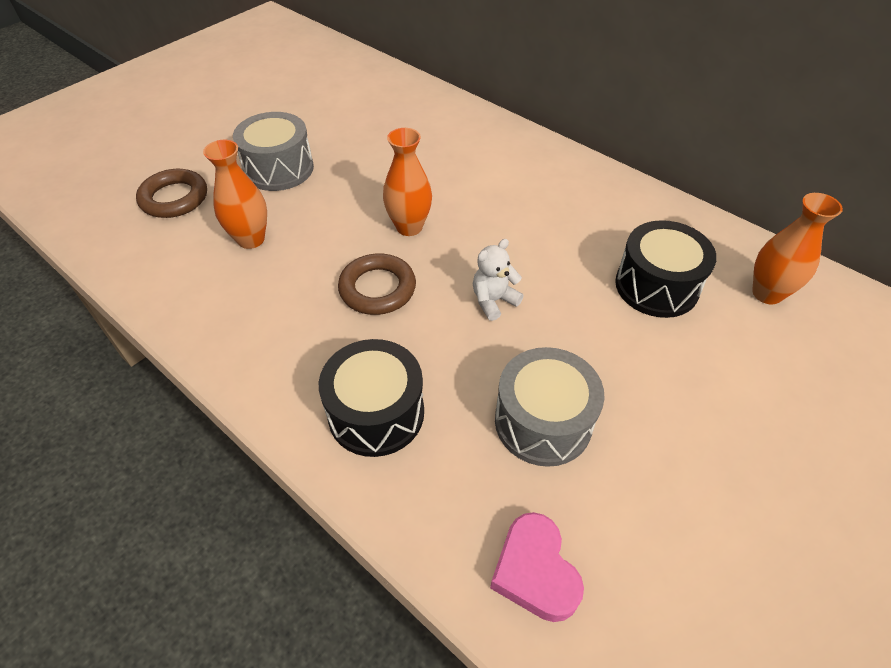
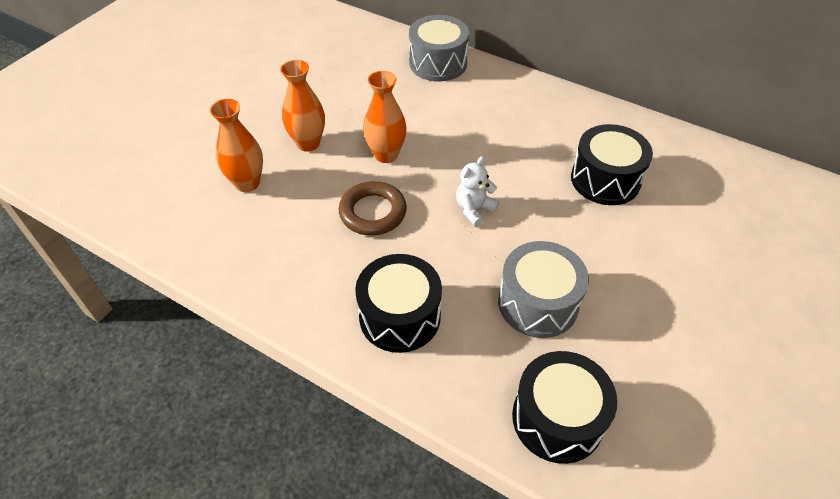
camera: 10 degrees left, 0 degrees up
(174, 198) = (164, 154): brown ring -> none
(279, 169) = (253, 115): grey drum -> grey drum (438, 63)
(535, 571) = (557, 418): pink heart -> black drum
(767, 293) = (693, 174): orange vase -> orange vase (308, 143)

